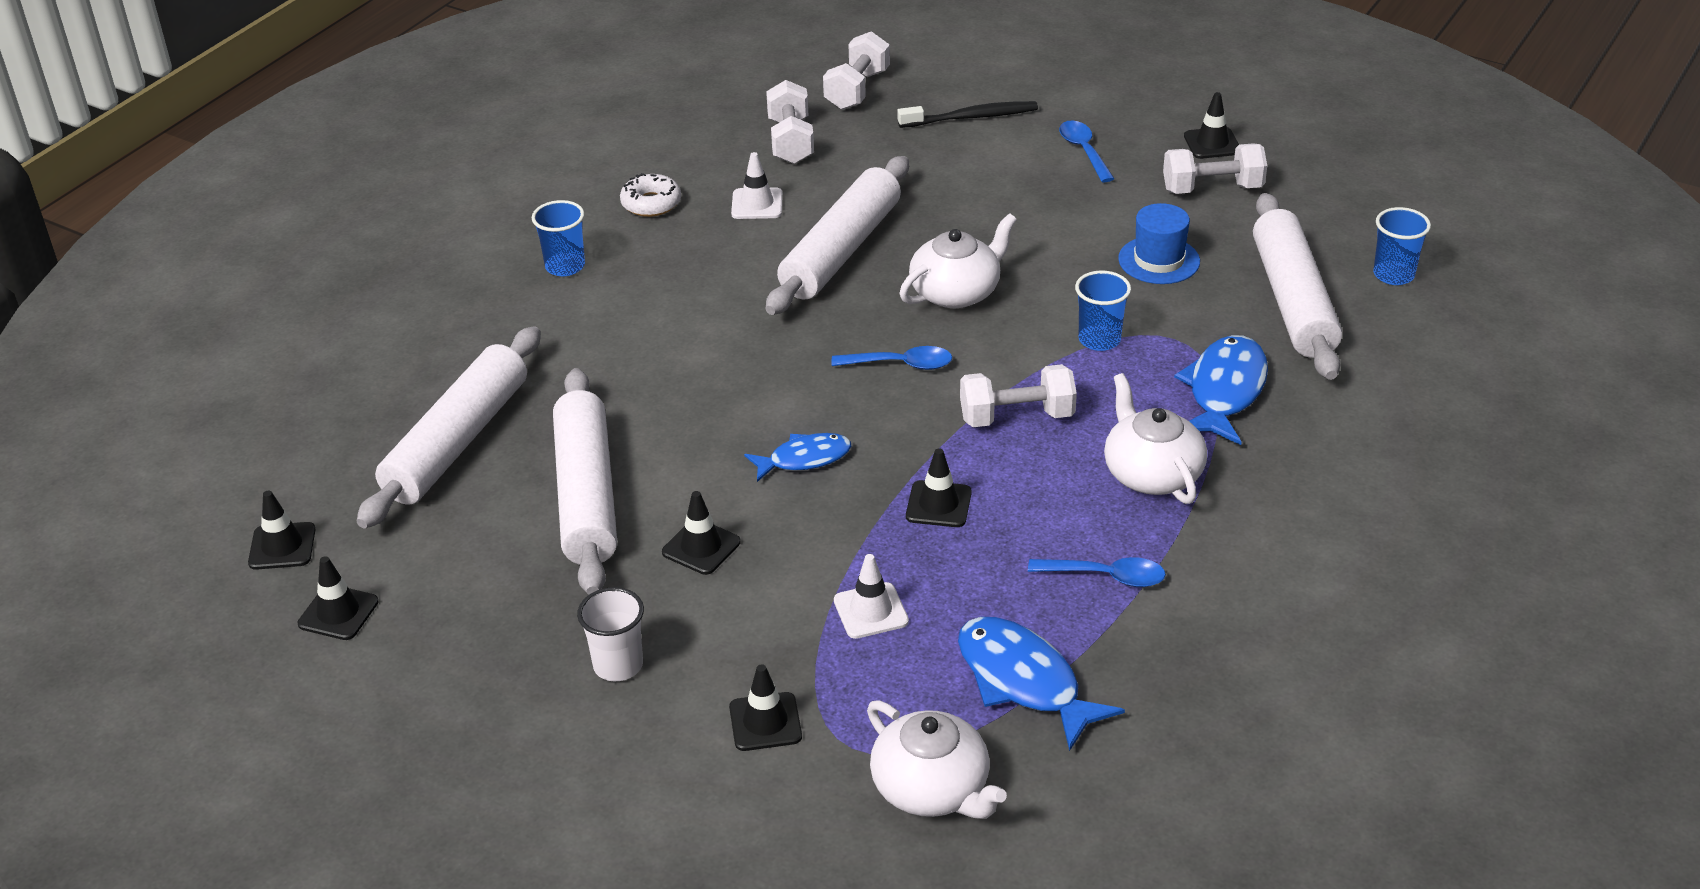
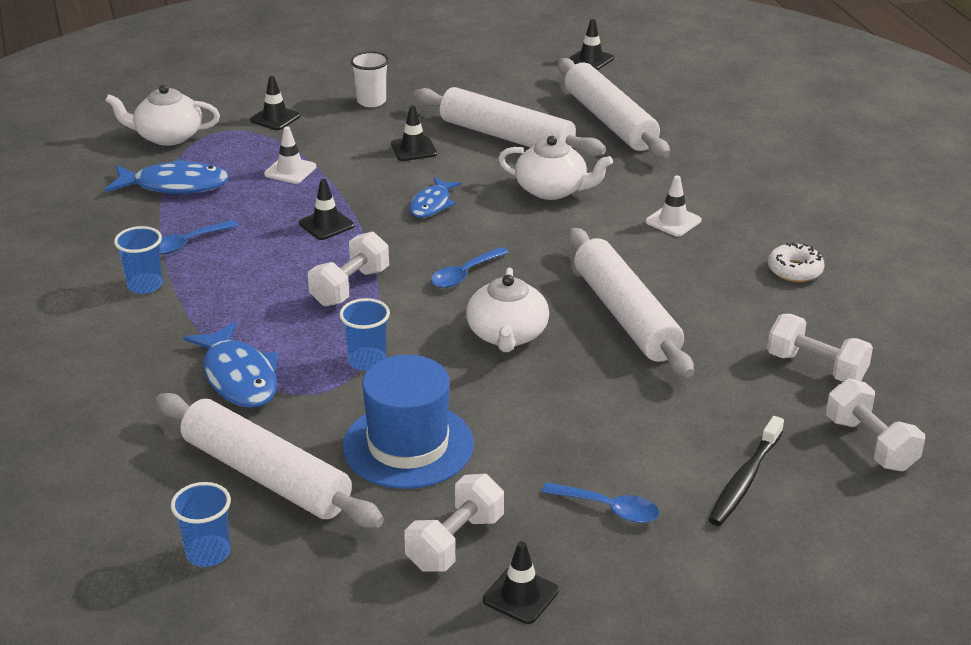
camera: 130 degrees right, 5 degrees down
(338, 613) = (519, 58): black traffic cone -> none
(565, 266) = (751, 210): blue cup -> blue cup (145, 285)
(757, 204) = (737, 310): white traffic cone -> white traffic cone (673, 221)
(1151, 473) = (226, 303): white teapot -> white teapot (552, 190)
(1159, 260) = (408, 445): blue hat -> blue hat, size x1.58

